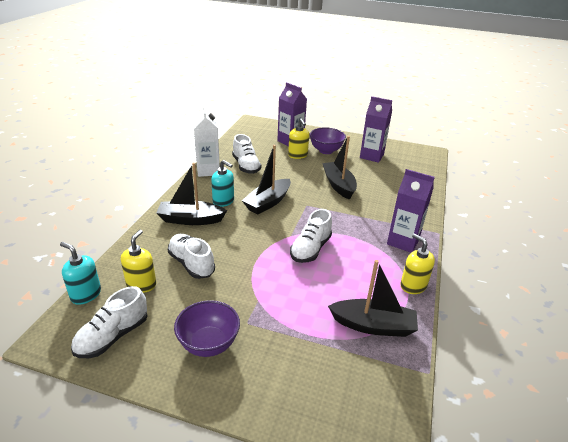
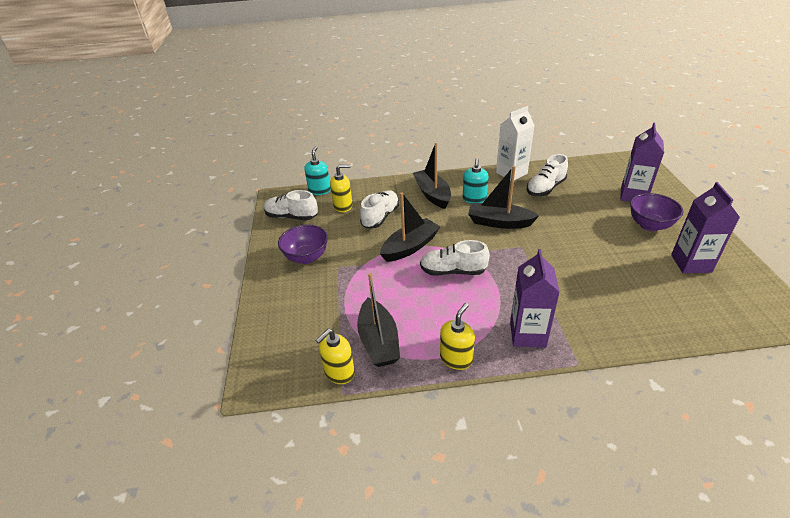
camera: 70 degrees right, 5 degrees up
(298, 155) = (610, 210): yellow soap dispenser -> yellow soap dispenser (339, 372)
(338, 185) = (585, 256): black boat -> black boat (410, 247)

